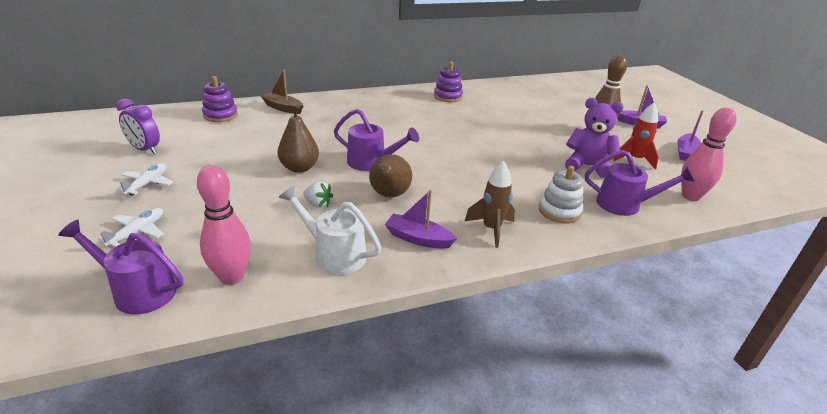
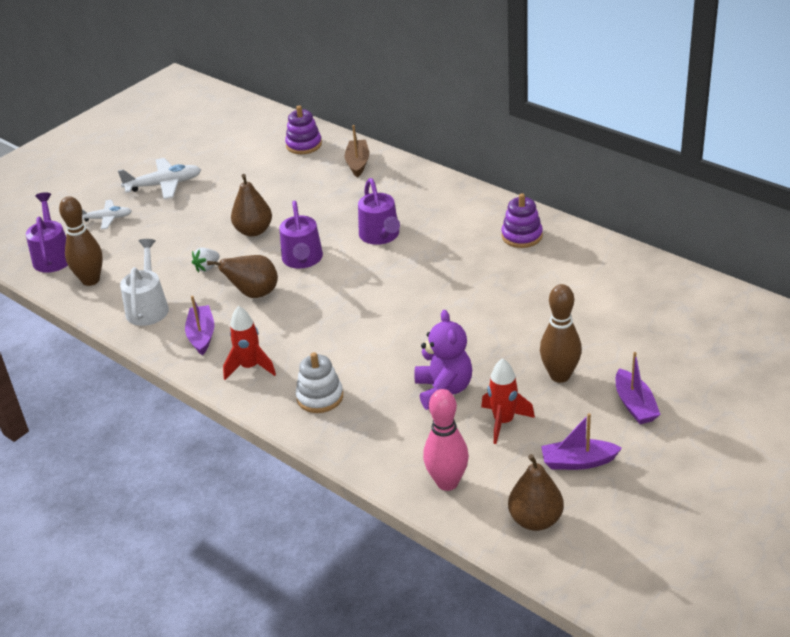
camera: 65 degrees right, 5 degrees up
(145, 149) = (209, 152): purple clock -> none
(147, 184) = (164, 185): white plane -> white plane, size x1.53
(232, 277) = (91, 280): pink bowling pin -> brown bowling pin
(318, 204) = (207, 267): white strawberry -> white strawberry turned 45 degrees clockwise
(491, 229) = (250, 367): brown rocket -> red rocket
(625, 205) = (377, 437): purple watering can -> purple watering can (381, 236)
(739, 182) = (535, 520): none -> brown pear

